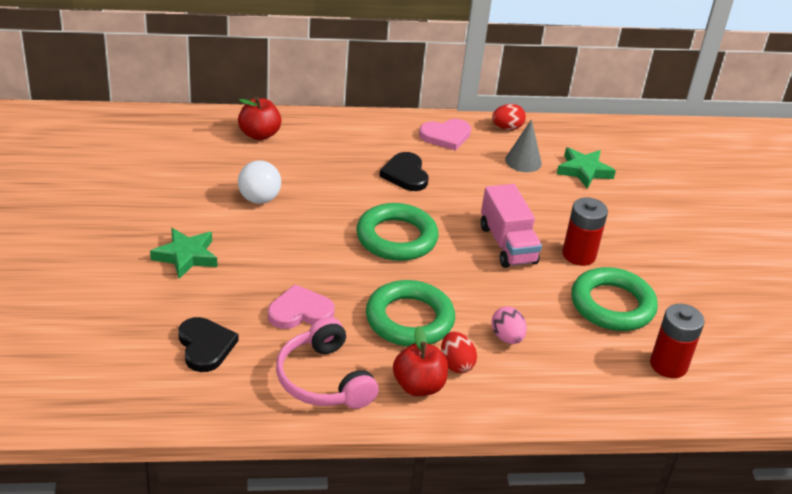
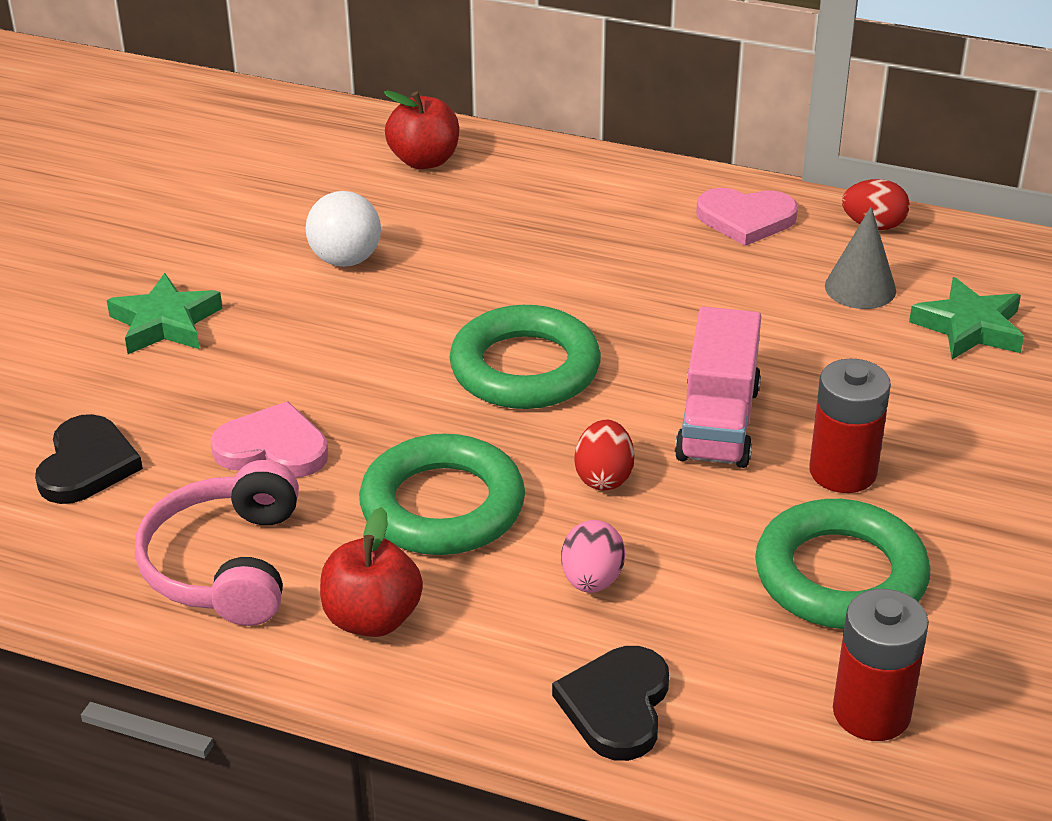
camera: 30 degrees right, 0 degrees up
(405, 174) = (622, 268): black heart -> black heart (616, 706)
(456, 364) = (465, 600): red egg -> red egg (604, 477)

